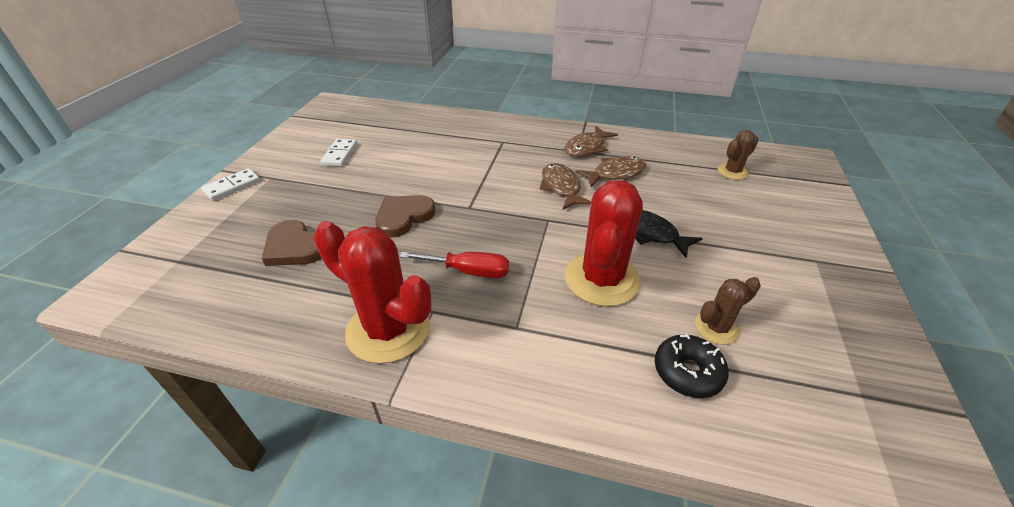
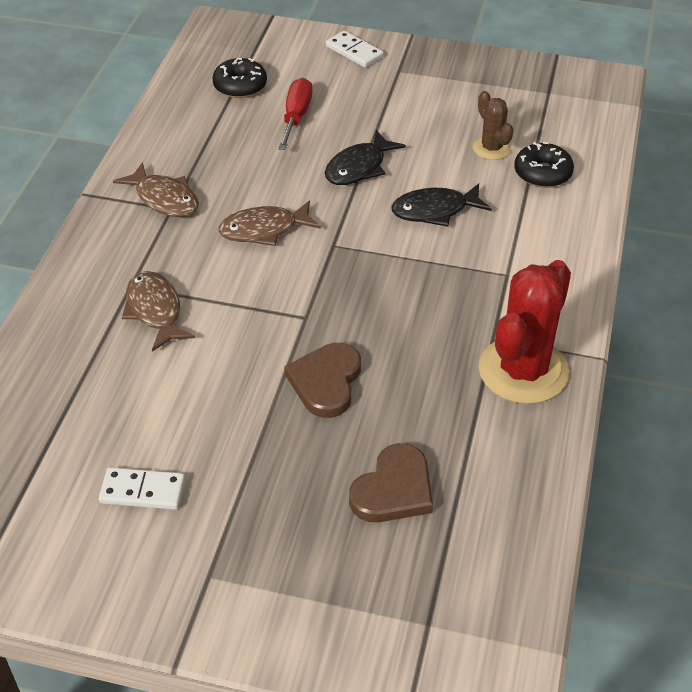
camera: 90 degrees left, 5 degrees up
(232, 186) = (234, 625): white domino -> white domino (354, 52)
(404, 217) = (326, 382): brown heart -> brown heart turned 60 degrees clockwise
(468, 271) = (430, 312): red screwdriver -> red screwdriver (296, 116)
(602, 279) = (435, 210): red cactus -> black fish
(615, 174) = (235, 180): brown fish -> brown fish (155, 311)
(732, 172) = (240, 86): brown cactus -> black donut

